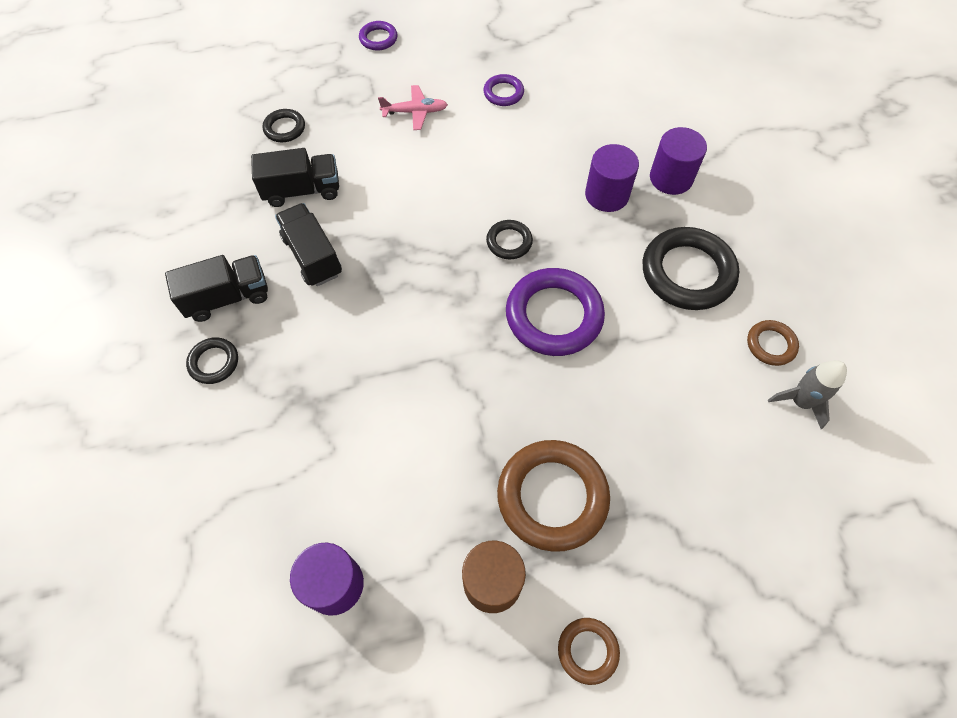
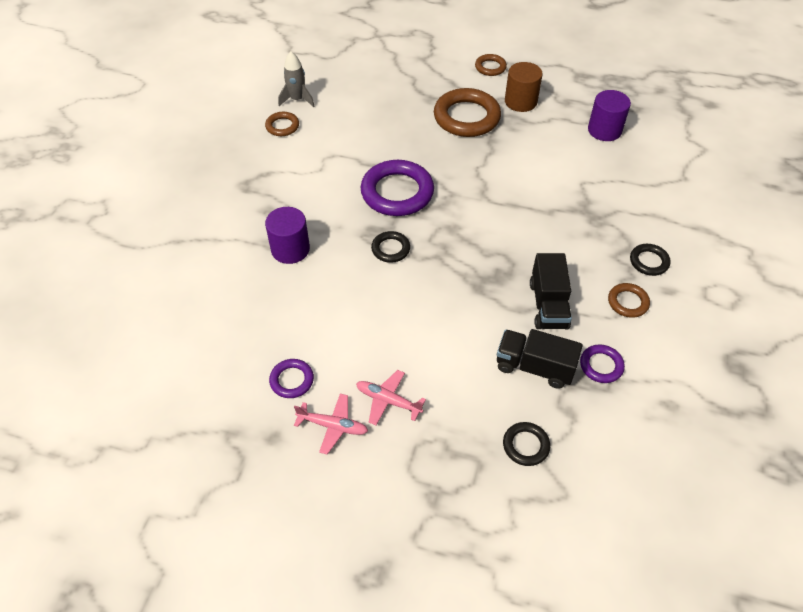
camera: 150 degrees left, 10 degrees down
(227, 298) = (628, 302): black truck -> brown ring
(378, 39) = (367, 523): purple ring -> purple ring (601, 365)
(446, 79) = (332, 426): none -> pink plane
(671, 178) = (232, 239): purple cylinder -> none
(687, 273) = (288, 179): black ring -> none

